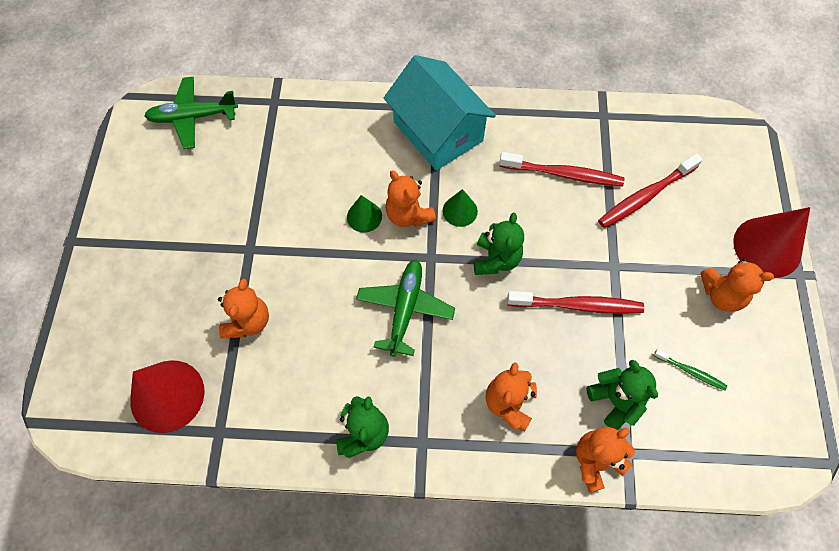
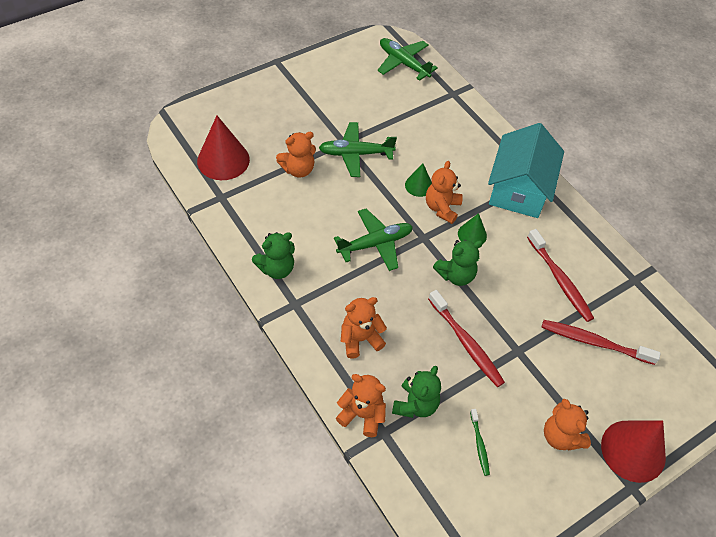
camera: 50 degrees right, 10 degrees down
(274, 249) = (355, 154): none -> green plane

